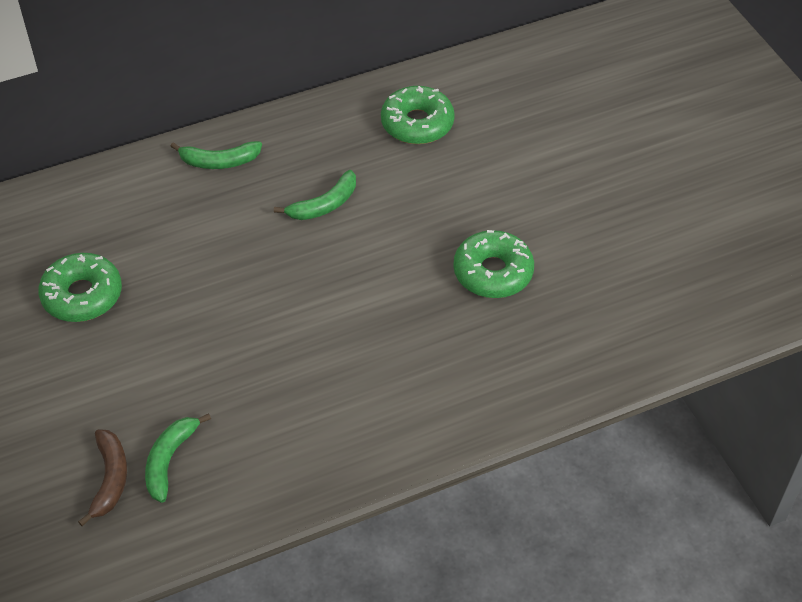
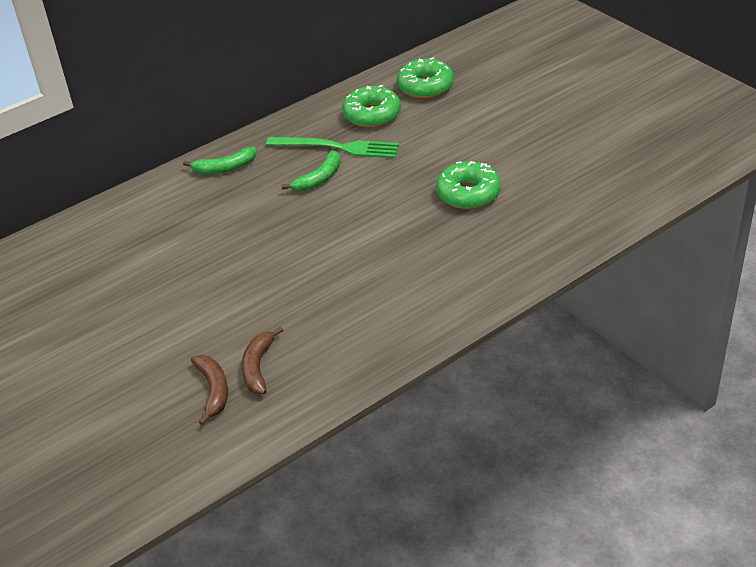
camera: 10 degrees left, 10 degrees down
(82, 295) = (145, 275): green donut -> green donut (425, 86)
(170, 460) = (258, 367): green banana -> brown banana
(359, 163) = (337, 147): none -> green fork

